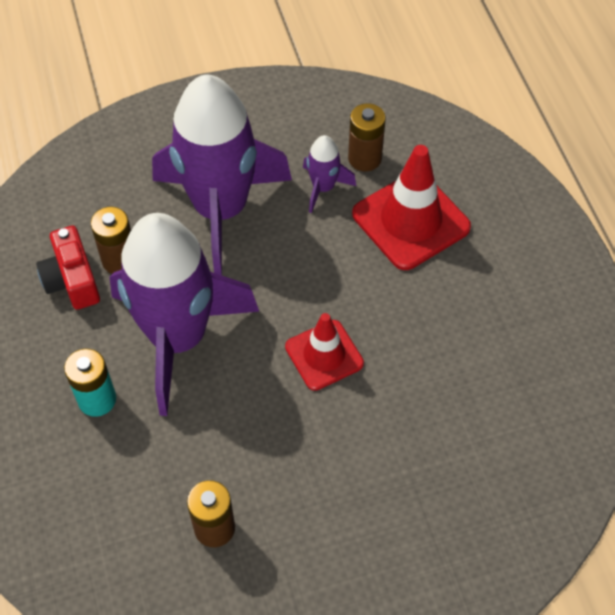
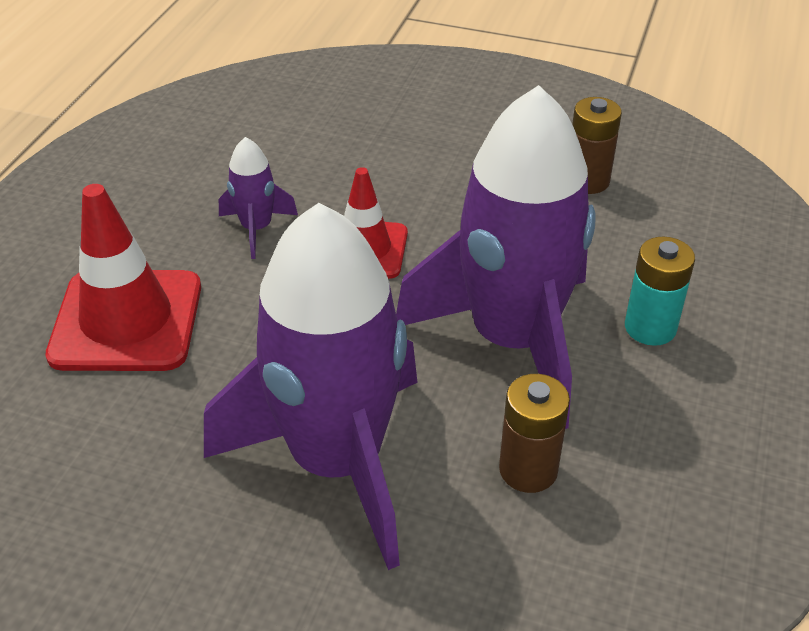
camera: 145 degrees left, 15 degrees down
(72, 280) = (612, 478): red camera -> none
(323, 188) = (178, 415): purple rocket -> purple rocket (256, 229)
(364, 158) = (84, 423): brown battery -> none

